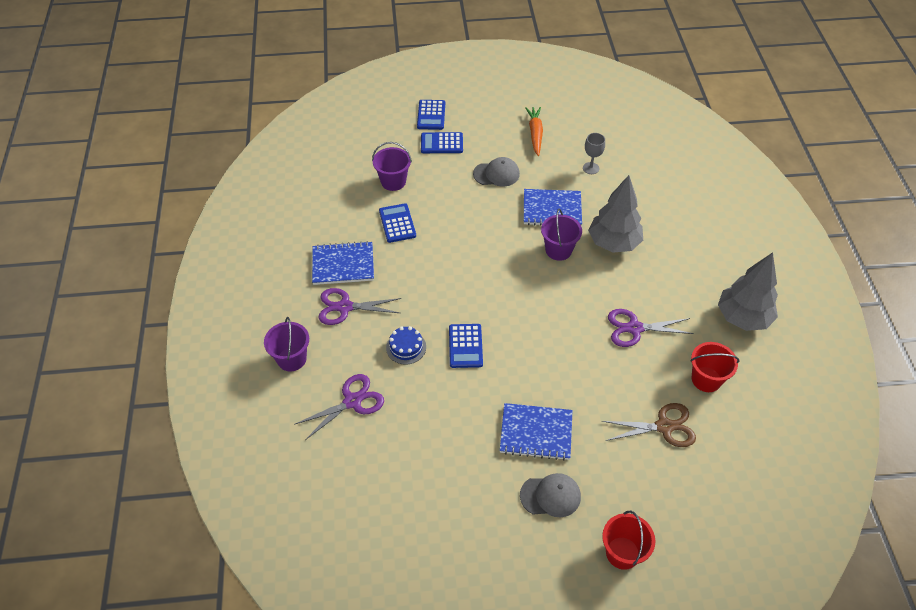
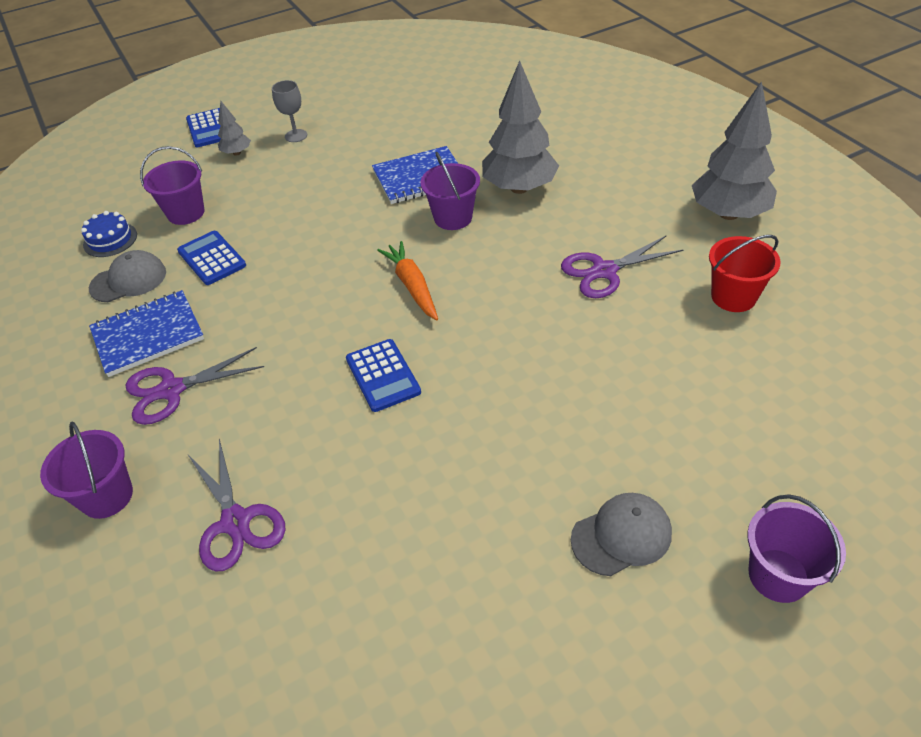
camera: 20 degrees left, 5 degrees down
(352, 401) = (236, 522): purple scissors -> purple scissors turned 120 degrees clockwise
(406, 347) = (292, 410): blue cake -> blue cake (110, 239)
(442, 143) = (237, 153): blue calculator -> grey tree
(496, 174) = (327, 163): grey cap -> grey cap (128, 280)
(535, 134) = (356, 109): orange carrot -> orange carrot (412, 286)
(536, 433) = (548, 453): blue notebook -> none
(591, 168) = (445, 122): grey goblet -> grey goblet (296, 136)
(622, 553) = (778, 575): red bucket -> purple bucket
(664, 427) = (719, 374): brown scissors -> none

